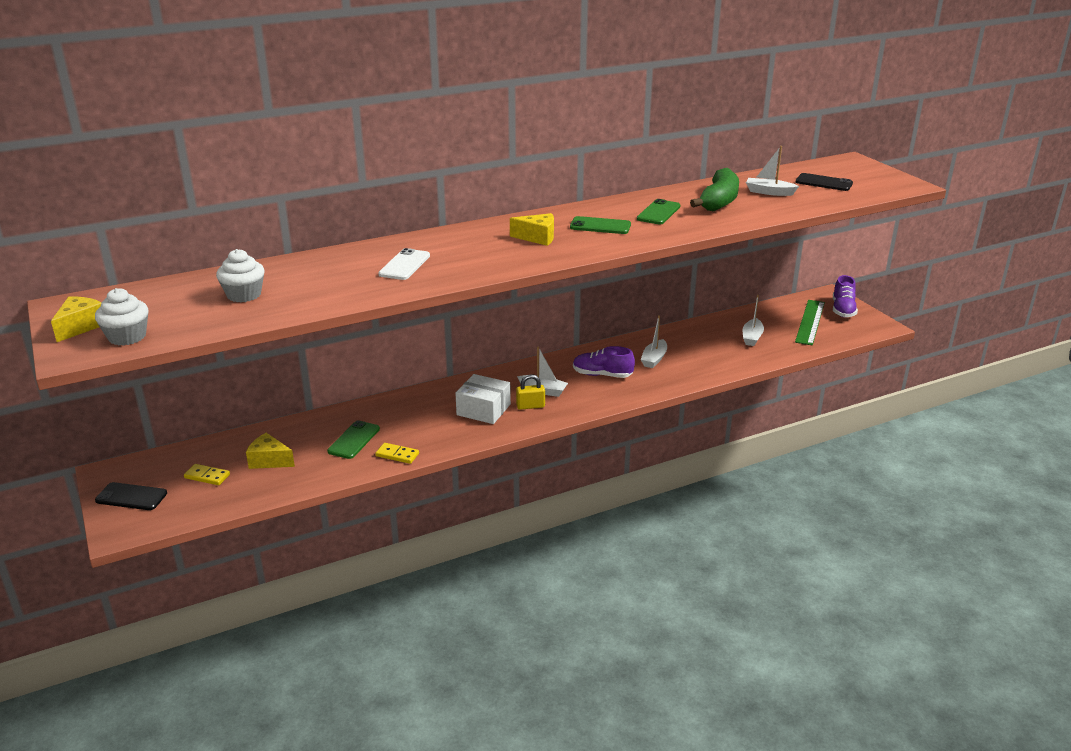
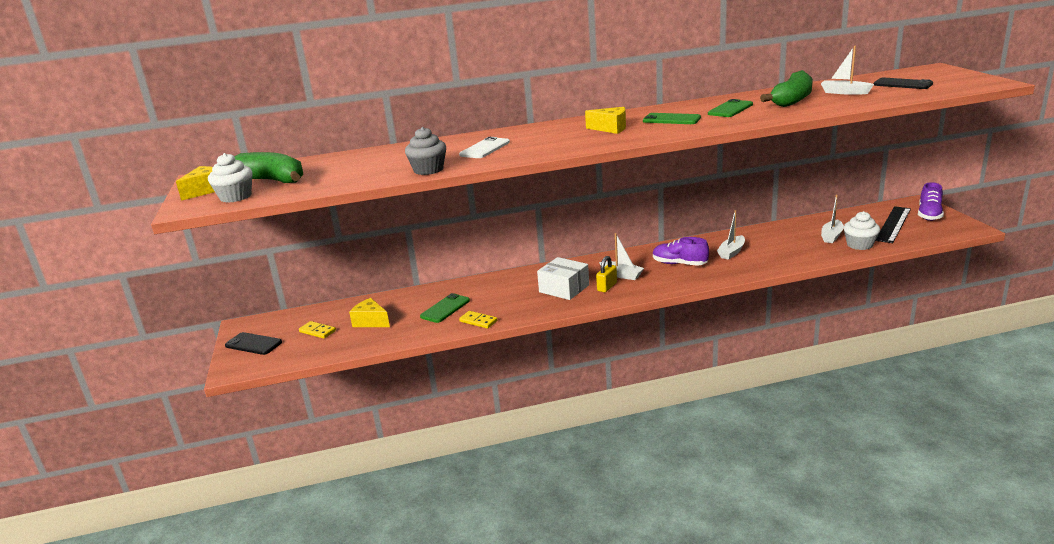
camera: 15 degrees right, 5 degrees down
(160, 311) = (271, 180): none -> green banana
(244, 295) = (342, 169): white cupcake -> white cupcake (859, 245)
(350, 297) = (428, 170): none -> grey cupcake
(530, 406) = (607, 287): yellow padlock -> yellow padlock turned 60 degrees counterclockwise
(810, 322) = (893, 224): green ruler -> black ruler

